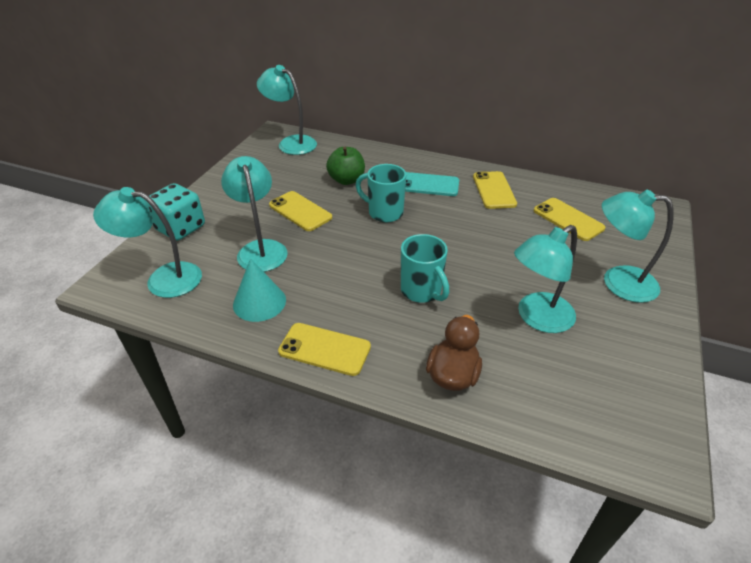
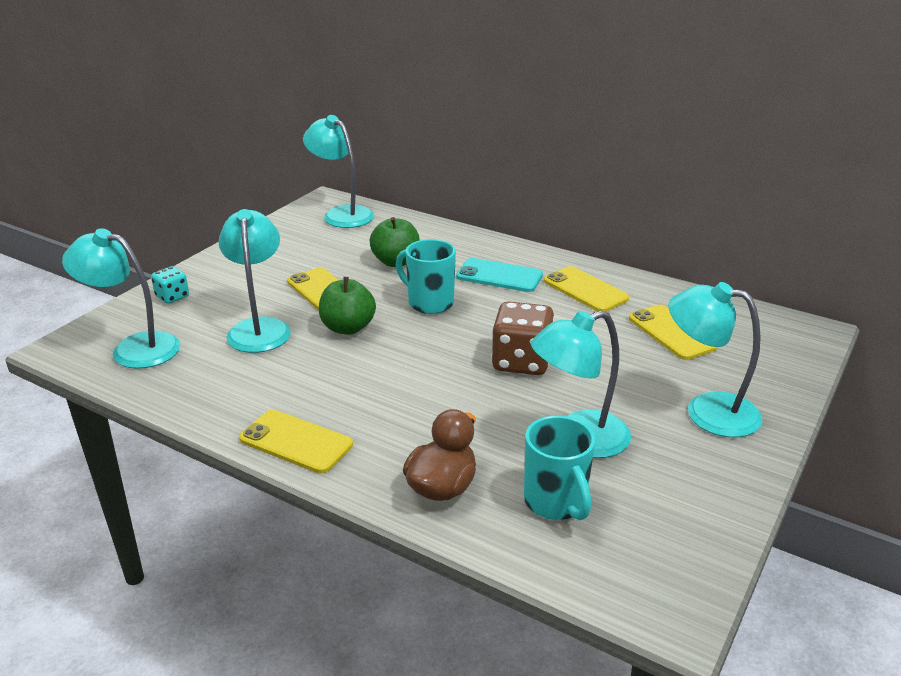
camera: 10 degrees right, 10 degrees down
(180, 228) = (172, 297): turquoise dice -> turquoise dice, size x0.55
(259, 302) = (237, 384): turquoise cone -> none
(330, 241) = (348, 328): none -> green apple
(422, 291) = (441, 394): turquoise mug -> turquoise mug (556, 503)
(471, 256) = (521, 362): none -> brown dice
(494, 190) = (585, 290): yellow phone -> yellow phone turned 45 degrees counterclockwise

